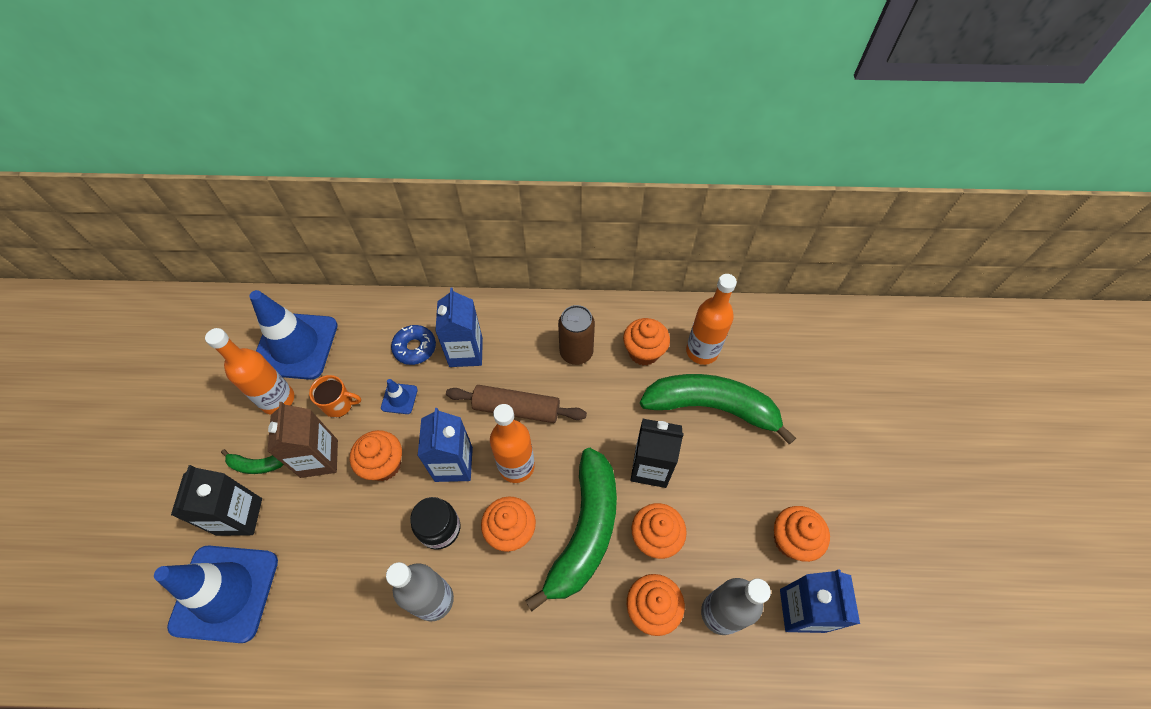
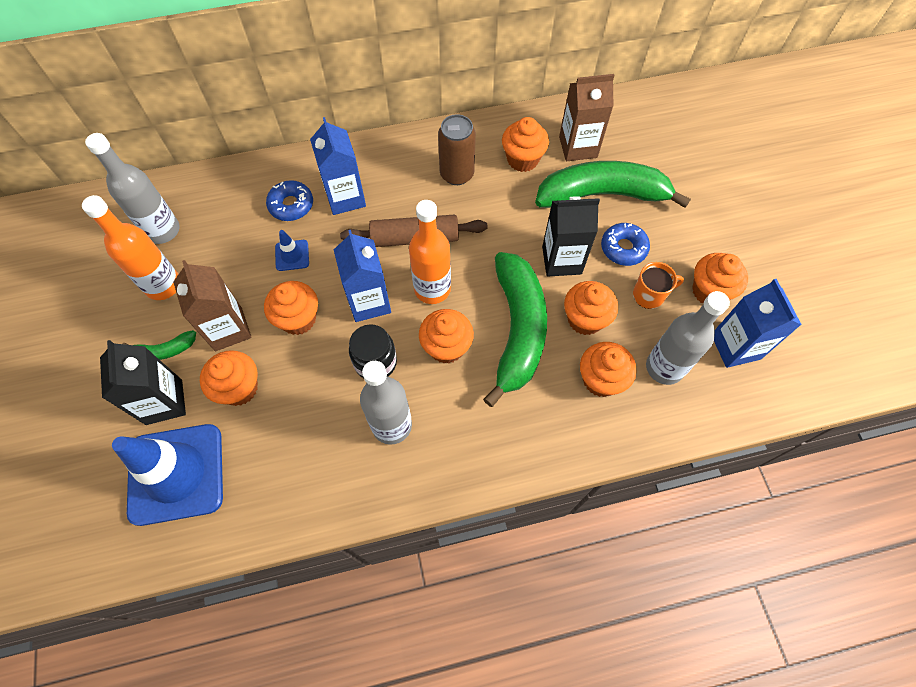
camera: 15 degrees left, 5 degrees up
(295, 346) = (163, 230): blue traffic cone -> grey bottle
(309, 521) = (239, 388): none -> orange cupcake
(339, 404) = (231, 275): orange mug -> orange mug (649, 295)
(702, 351) = (578, 147): orange bottle -> brown carton
(716, 470) = (623, 248): none -> blue donut

